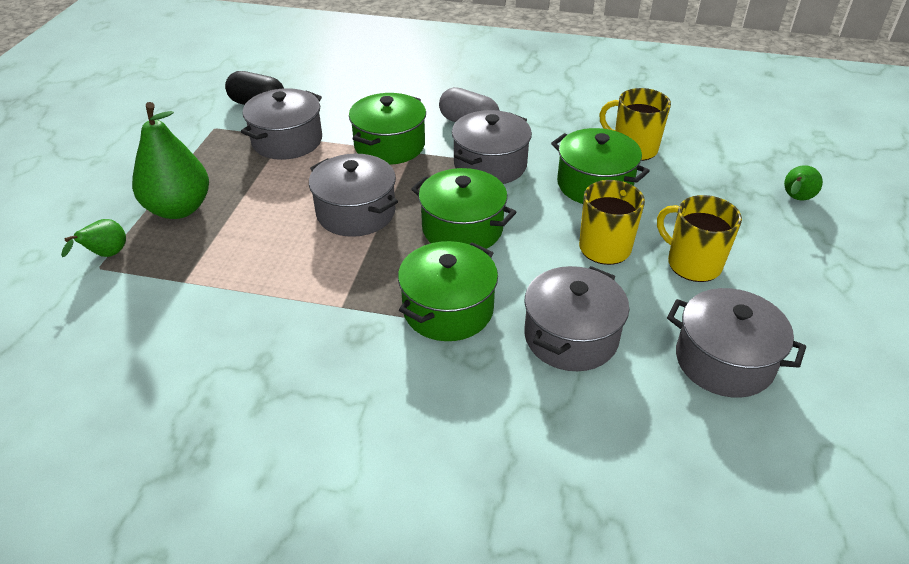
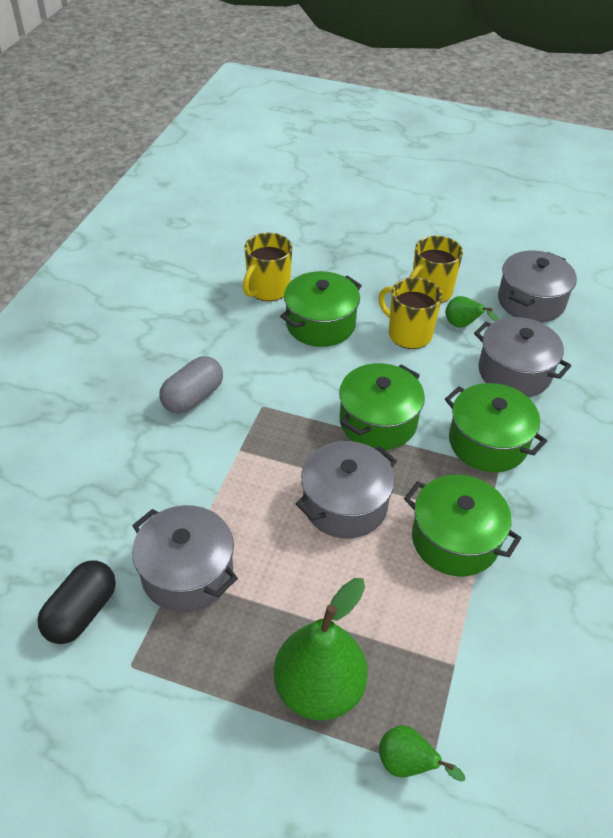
camera: 85 degrees left, 5 degrees up
(389, 145) = (222, 469): green pot -> green pot (455, 540)
(490, 165) = (276, 389): grey pot -> none
(795, 199) = (355, 222): green pear -> green pear (463, 325)

